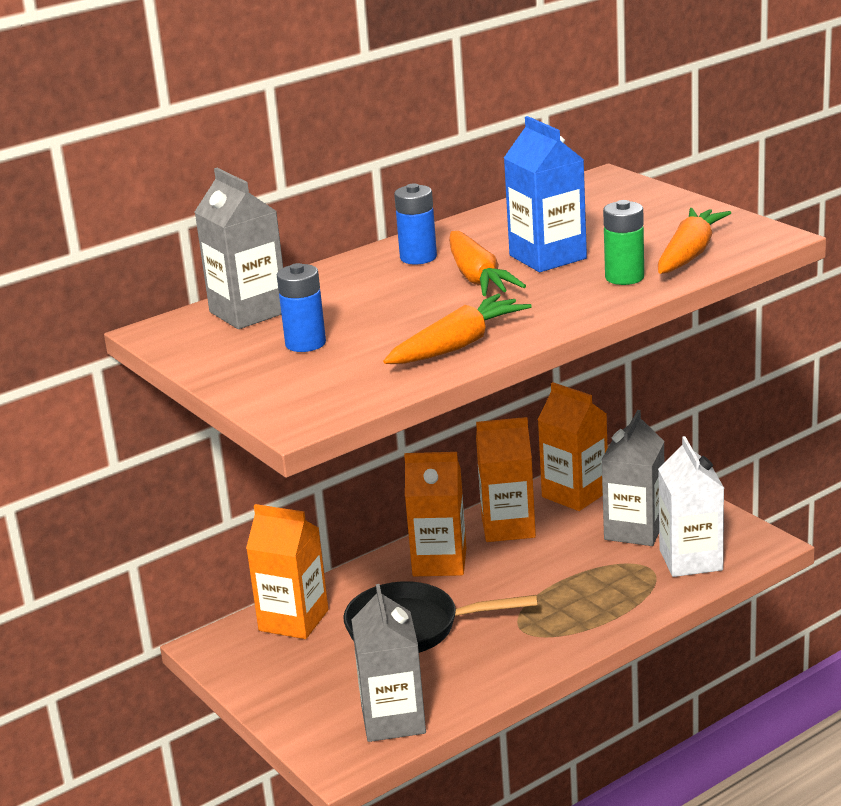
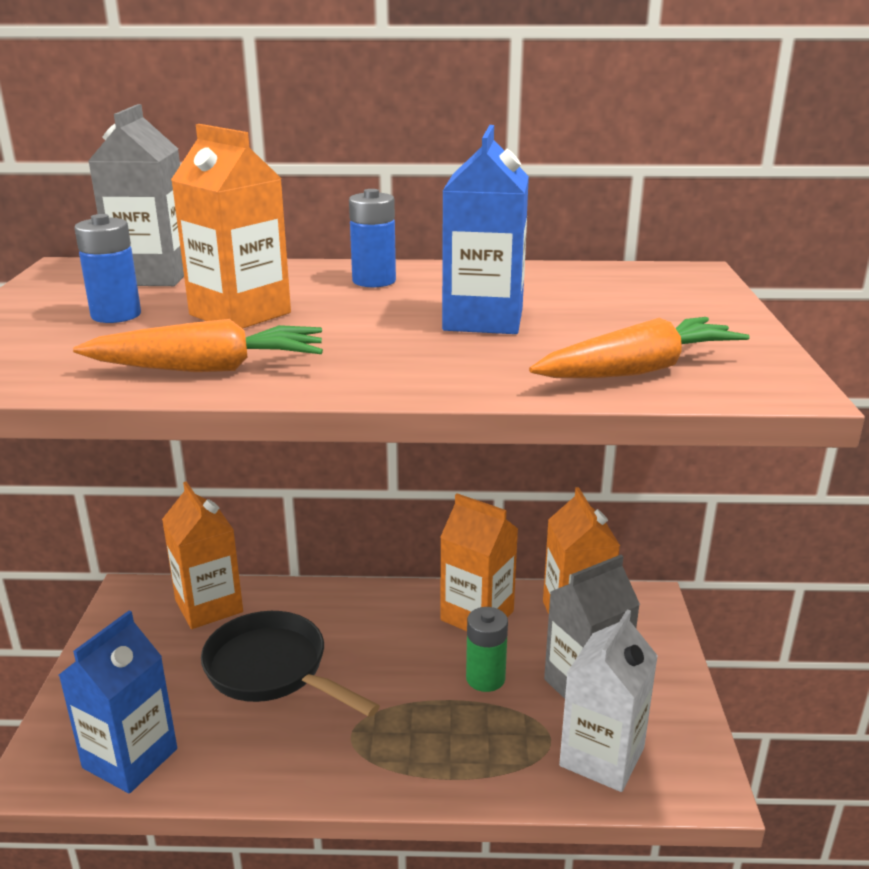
camera: 35 degrees right, 0 degrees up
(393, 720) = (130, 758): grey carton -> blue carton
(439, 562) = (379, 617): orange carton -> orange carton (240, 314)
(477, 278) = (378, 315): orange carrot -> none
(624, 277) = (514, 367): green battery -> green battery (485, 678)

